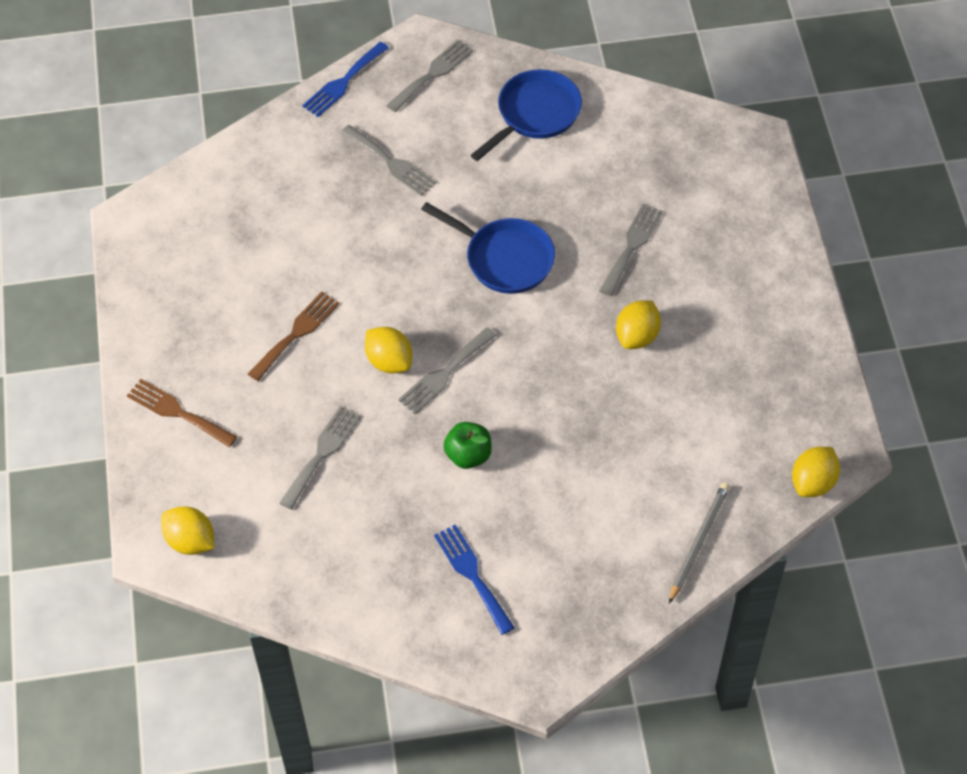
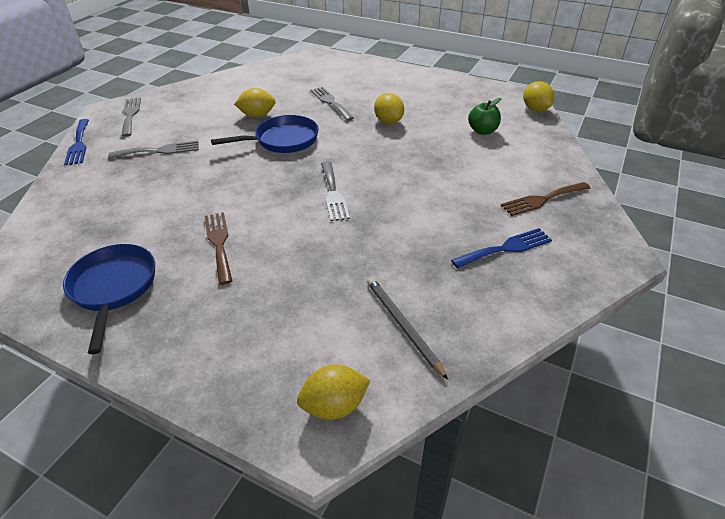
camera: 55 degrees left, 15 degrees down
(177, 412) = (198, 346): brown fork -> brown fork (542, 199)
(322, 453) = (333, 277): grey fork -> none
(389, 361) = (296, 211): yellow lemon -> yellow lemon (257, 115)
(468, 455) = (406, 210): green apple -> green apple (482, 131)
(472, 575) = (506, 248): blue fork -> blue fork turned 150 degrees clockwise
(535, 114) = (210, 97): blue pan -> blue pan (114, 288)
(698, 542) = (547, 154): grey pencil -> grey pencil (403, 326)

